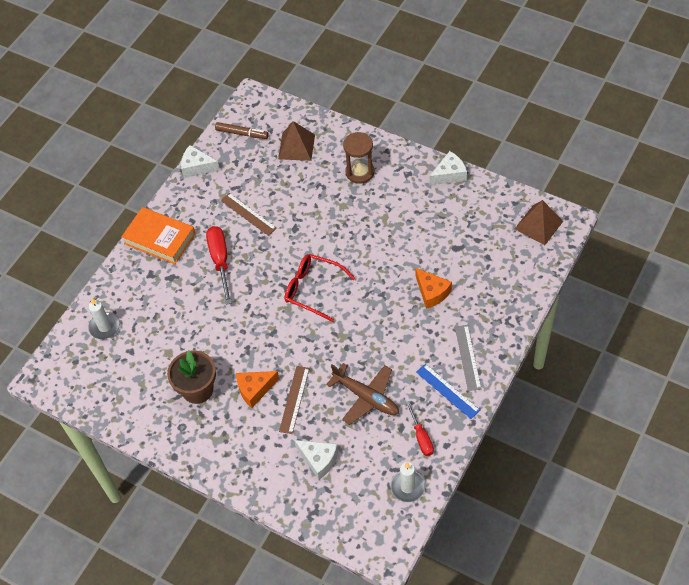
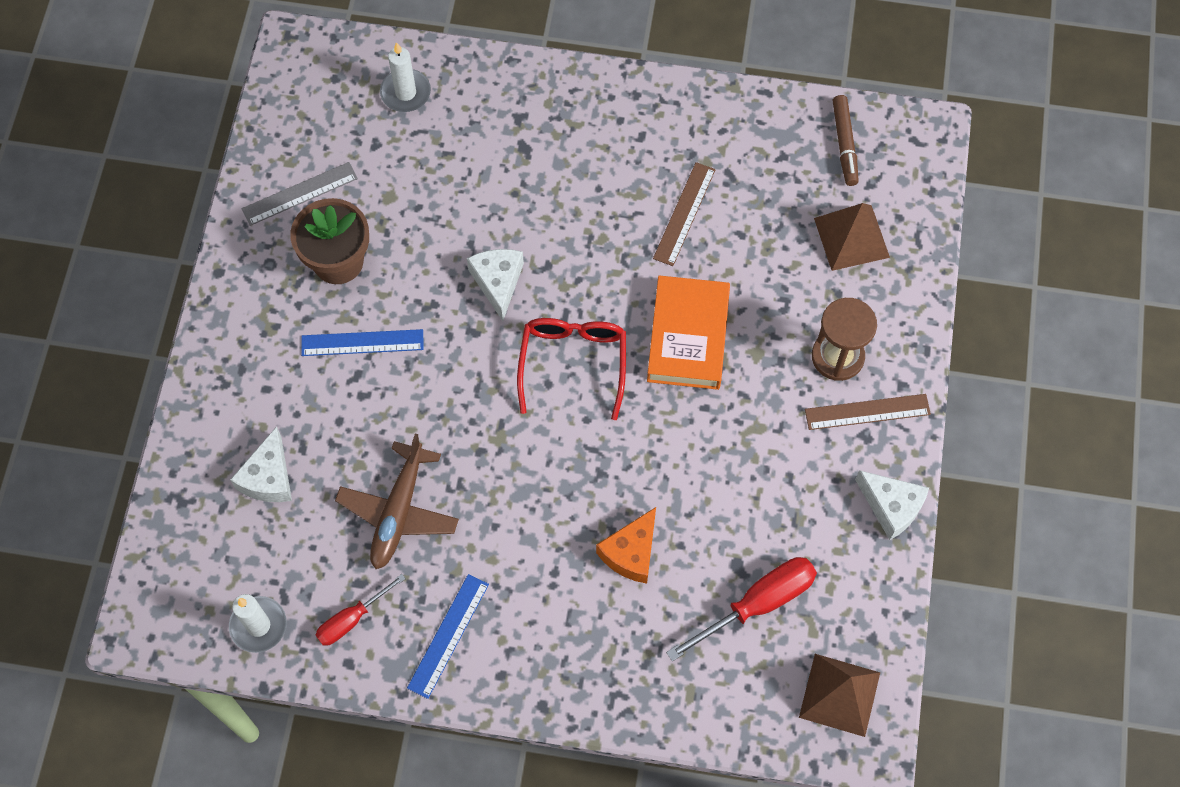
camera: 65 degrees right, 10 degrees up
(160, 239) = (589, 104): orange book -> orange book (688, 337)
(197, 167) = (748, 103): white cheese -> white cheese (497, 282)
(220, 261) = (579, 206): red screwdriver -> red screwdriver (757, 604)
(255, 390) = (362, 342): orange cheese -> blue ruler
(294, 399) = (362, 405): brown ruler -> brown ruler (867, 411)
(467, 357) = (522, 649): grey ruler -> grey ruler (299, 193)

